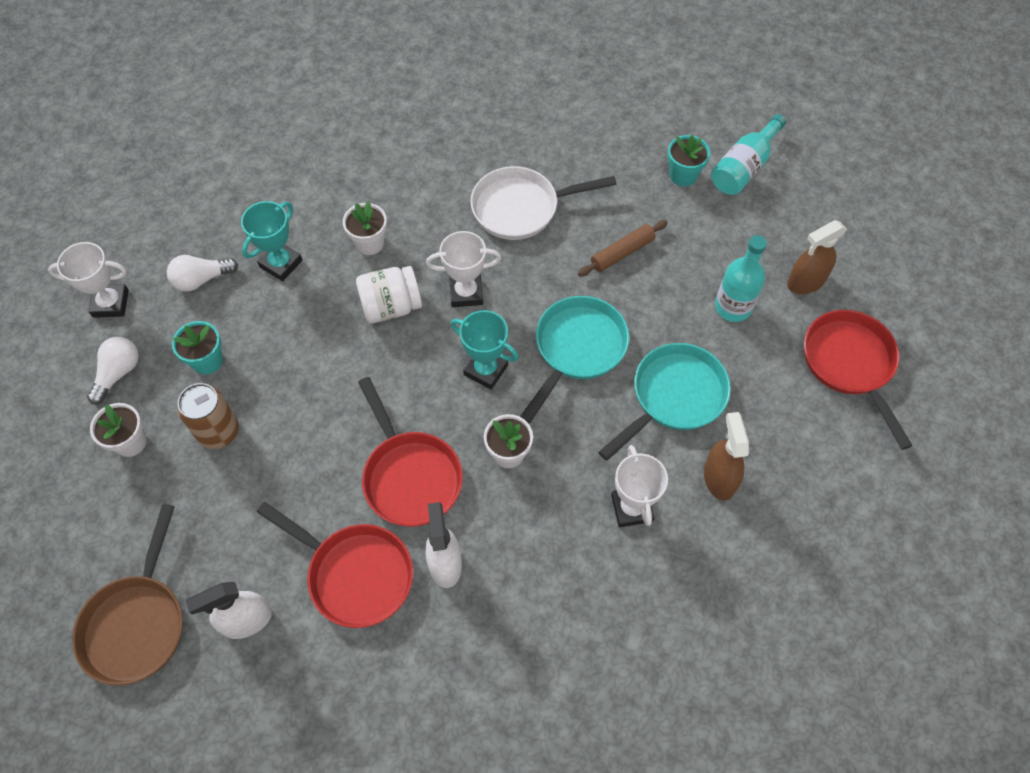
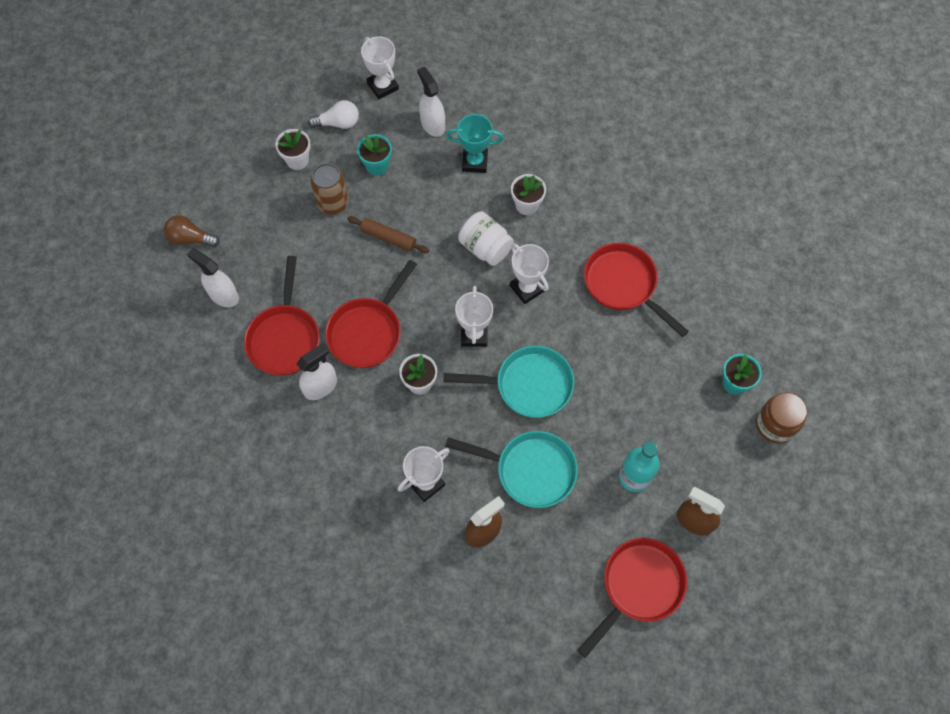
camera: 60 degrees right, 5 degrees up
(137, 624) = (190, 238): brown pan -> brown light bulb
(201, 279) = (432, 124): white light bulb -> white spray bottle
(486, 370) = (474, 334): turquoise trophy -> white trophy
(521, 208) = (623, 285): white pan -> red pan
(622, 252) = (631, 374): brown rolling pin -> brown rolling pin (388, 238)
(744, 167) = (775, 425): turquoise bottle -> brown jar

